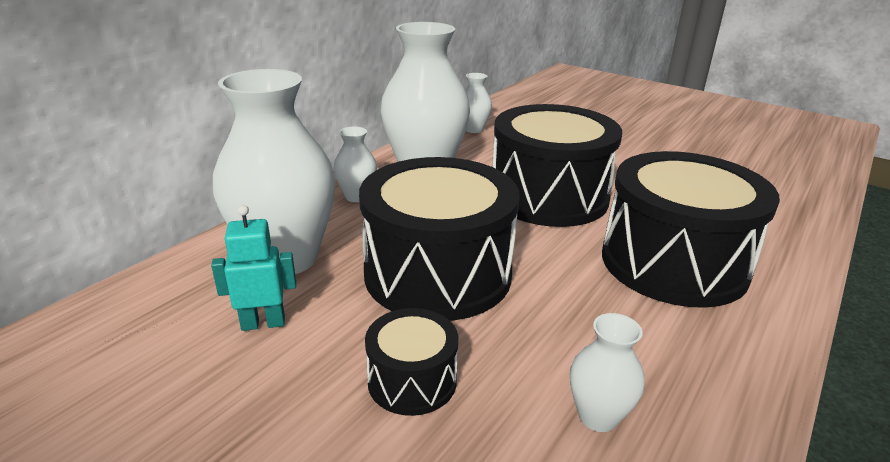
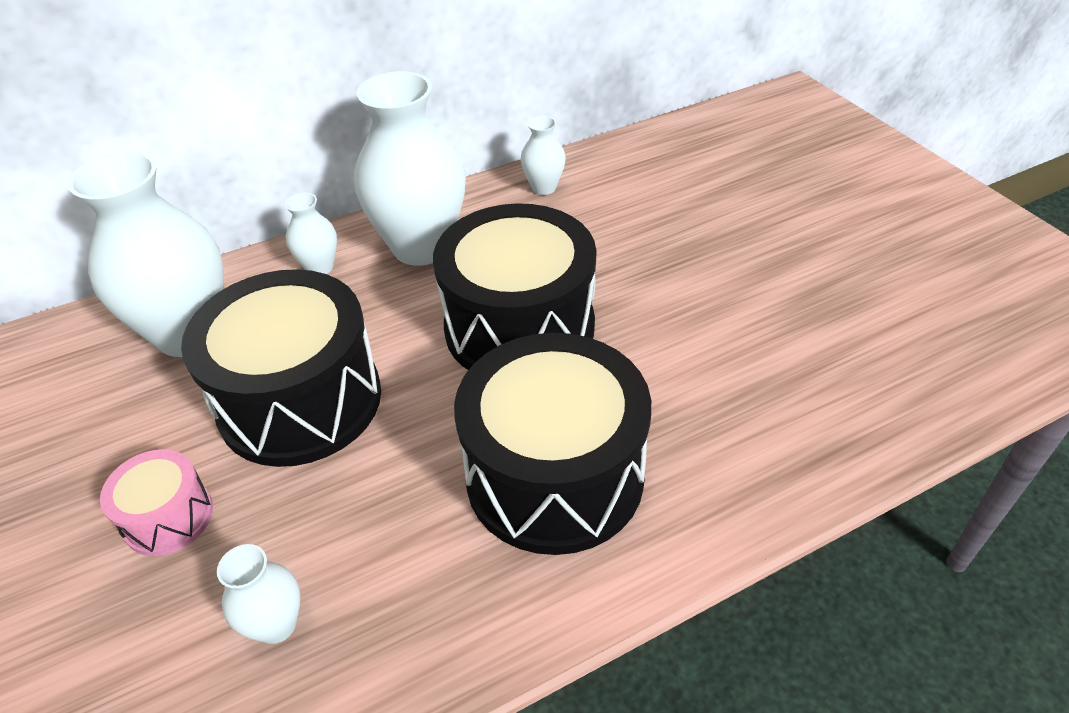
camera: 30 degrees right, 15 degrees up
(263, 323) = (113, 406): turquoise robot -> none
(412, 380) = (168, 517): black drum -> pink drum

